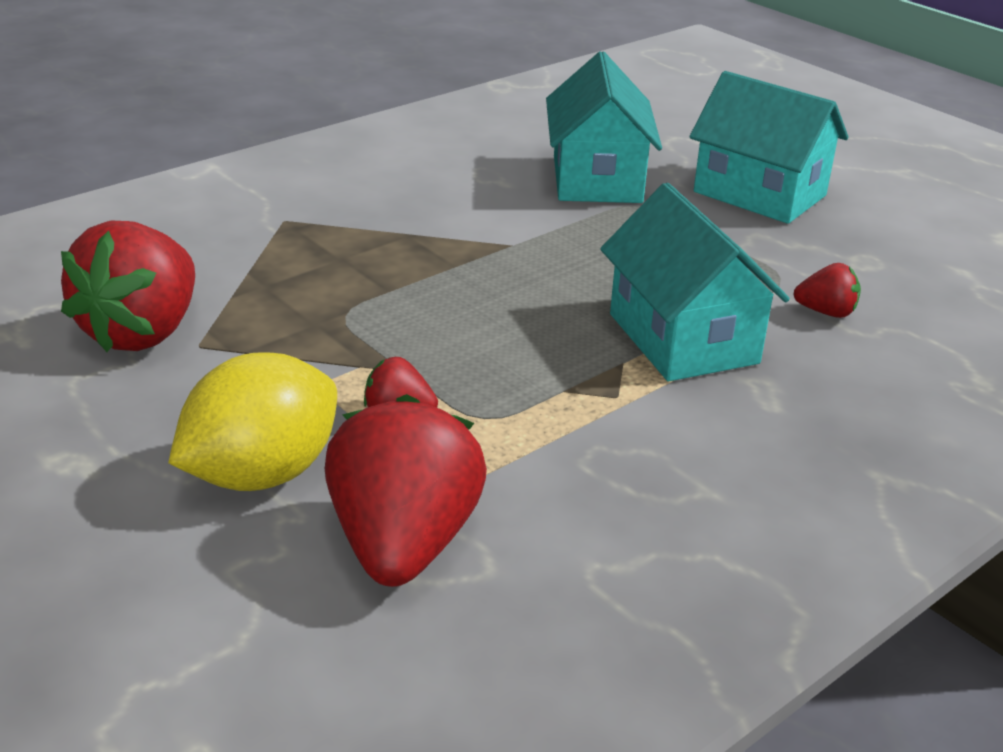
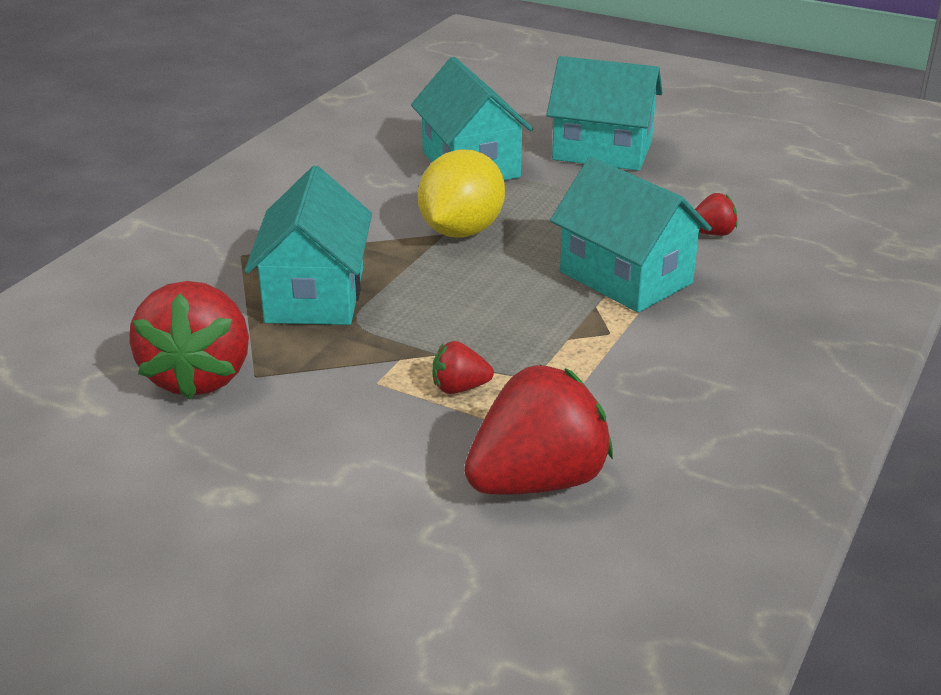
camera: 20 degrees left, 0 degrees up
(261, 474) = (391, 461): yellow lemon -> yellow lemon (461, 231)
(325, 278) = (315, 295): none -> turquoise house
(403, 543) = (537, 481): red strawberry -> red strawberry turned 75 degrees clockwise

